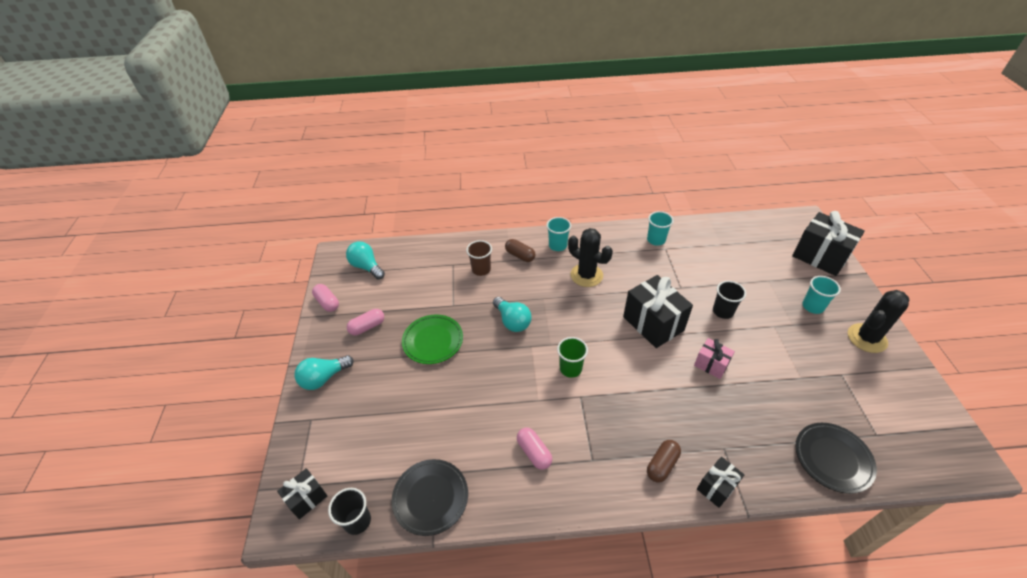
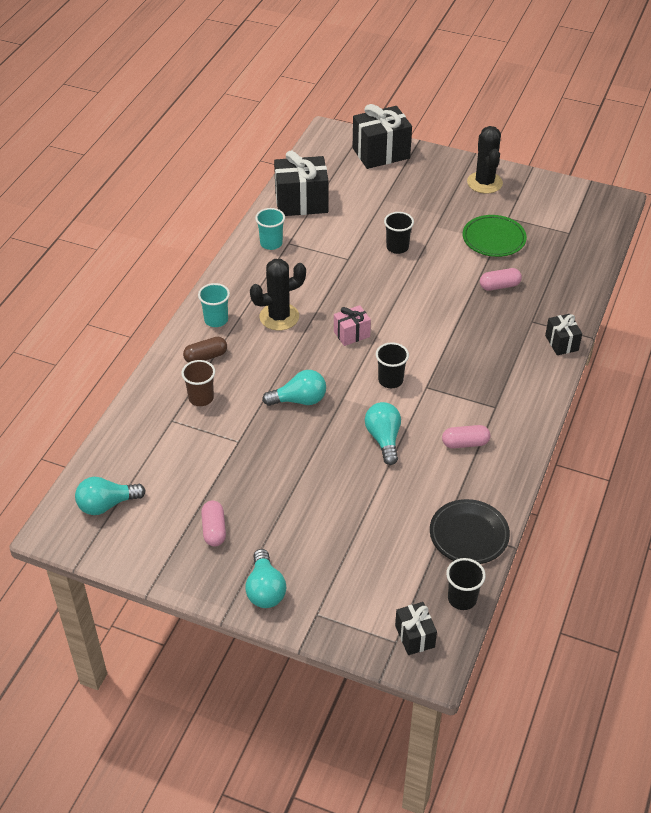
camera: 65 degrees left, 0 degrees up
(327, 302) = (141, 560): pink capsule -> pink capsule (499, 286)
(433, 341) = (279, 475): green plate -> green plate (493, 239)
(504, 390) = (384, 439): none -> turquoise light bulb
(570, 369) = (390, 380): green cup -> black cup
(653, 323) = (378, 299): black gift -> black gift (301, 202)
(662, 465) = (525, 365): brown capsule -> none
(711, 365) = (449, 286): pink gift -> pink gift (351, 334)
(812, 306) = (432, 191): turquoise cup -> none
(832, 459) = (574, 267): black plate -> none

